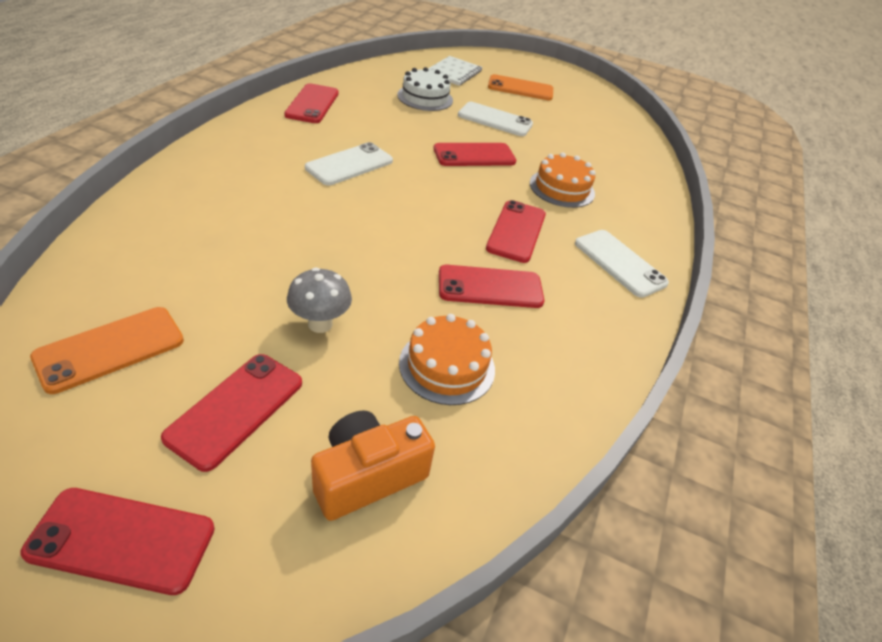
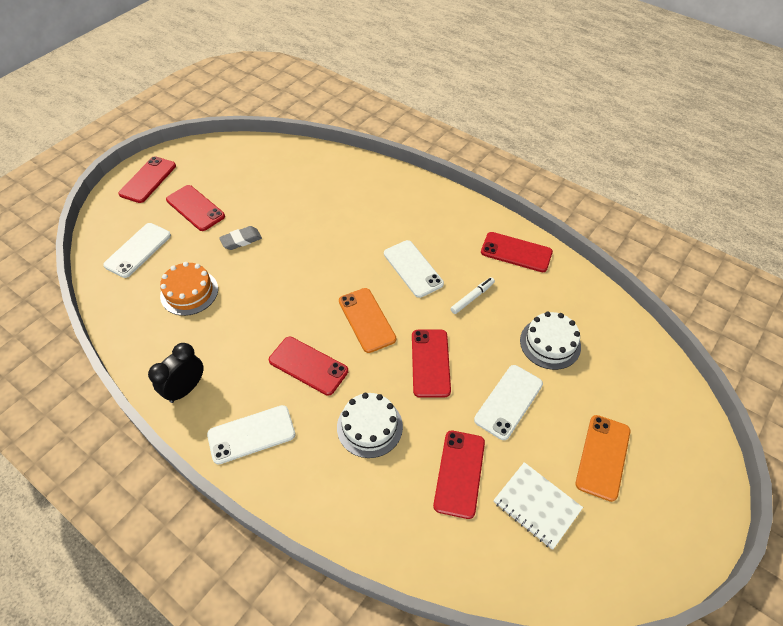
camera: 110 degrees right, 10 degrees up
(110, 349) = (248, 168): orange phone -> orange phone (366, 320)
(320, 324) = (241, 240): grey mushroom -> grey eraser
(368, 476) = (138, 250): orange camera -> white phone
(383, 131) = (472, 298): none -> white marker
(453, 72) = (628, 386): white notebook -> white notebook (537, 505)
(490, 287) = (248, 330): red phone -> red phone (459, 473)
(562, 188) = (369, 426): orange cake -> white cake
(601, 330) = (186, 389): none -> black clock

